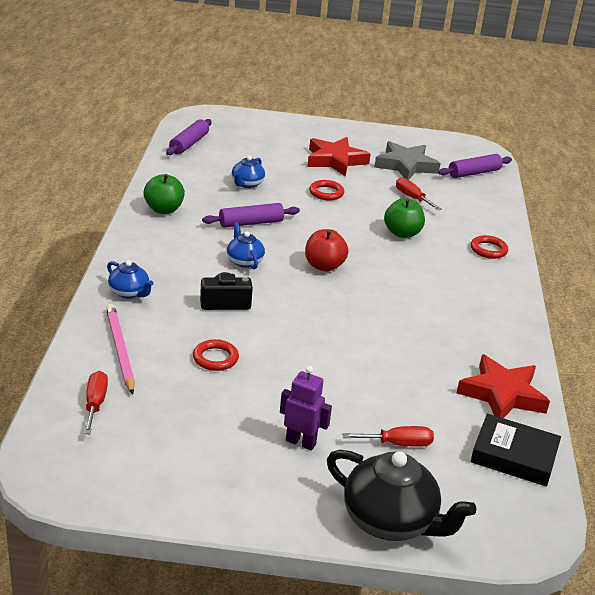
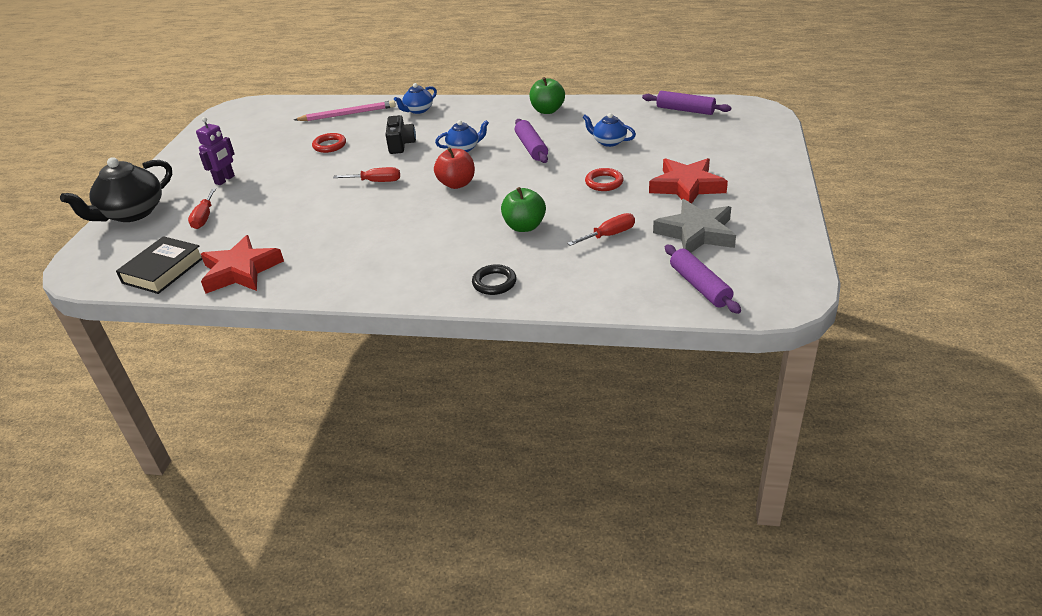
camera: 100 degrees right, 5 degrees up
(95, 404) = (293, 113): red screwdriver -> red screwdriver (376, 181)
(488, 250) = (494, 283): red ring -> black ring

